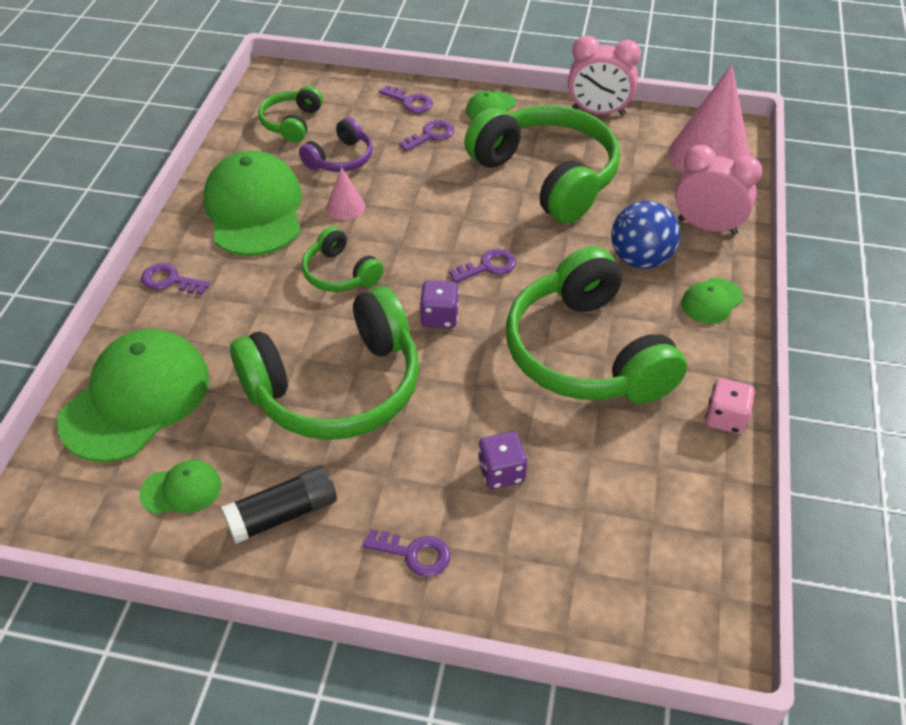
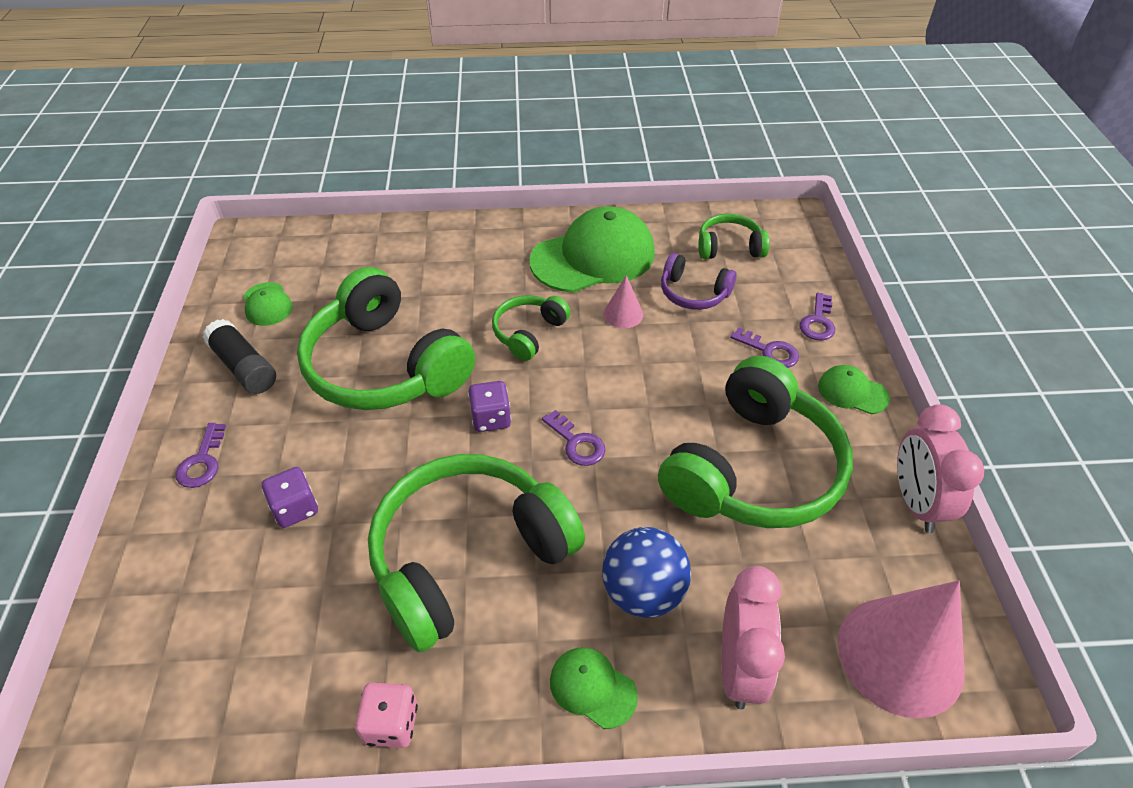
camera: 75 degrees right, 0 degrees up
(136, 399) = (355, 255): green cap -> none
(170, 280) = (487, 234): purple key -> none

